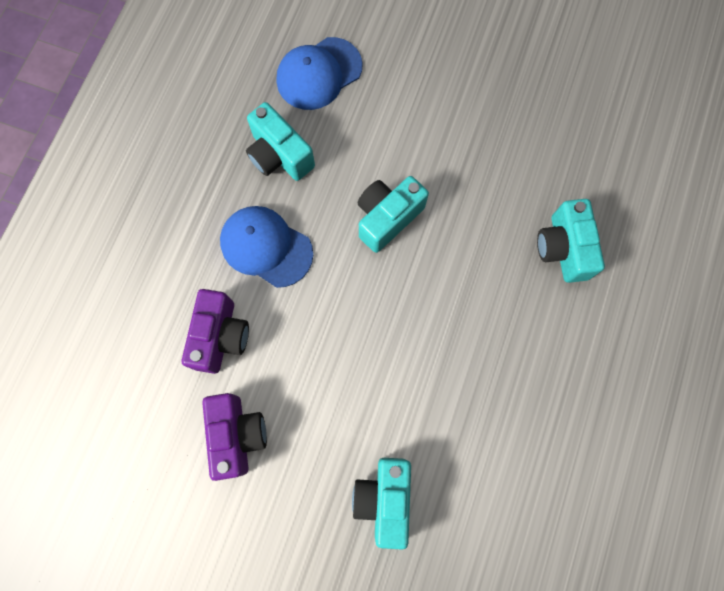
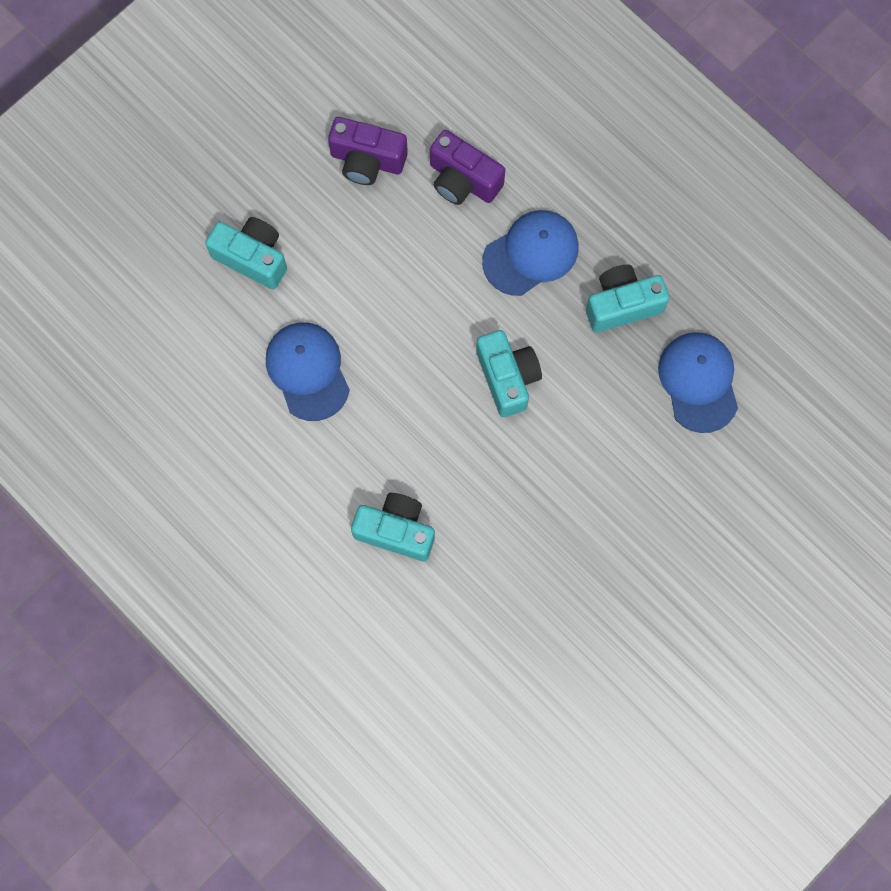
camera: 115 degrees right, 0 degrees up
(467, 390) = (307, 371): none -> blue cap

